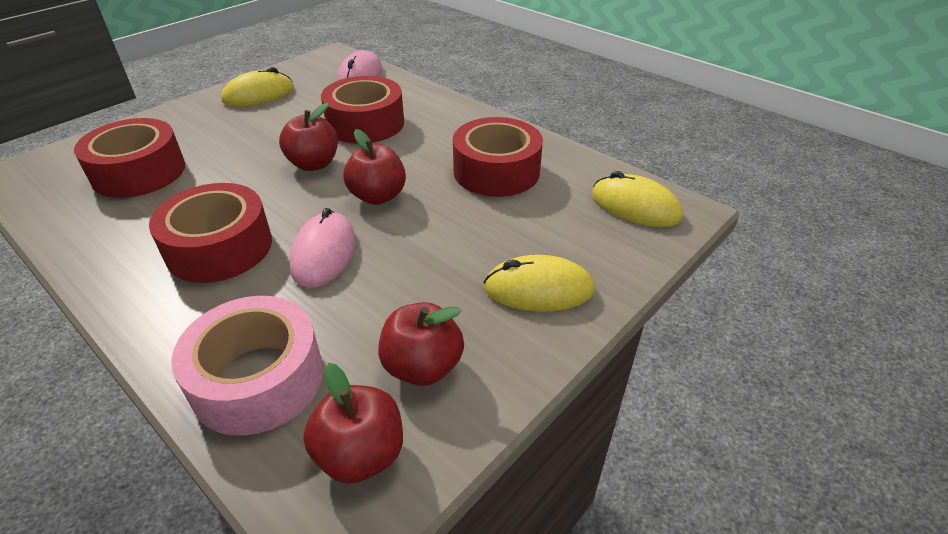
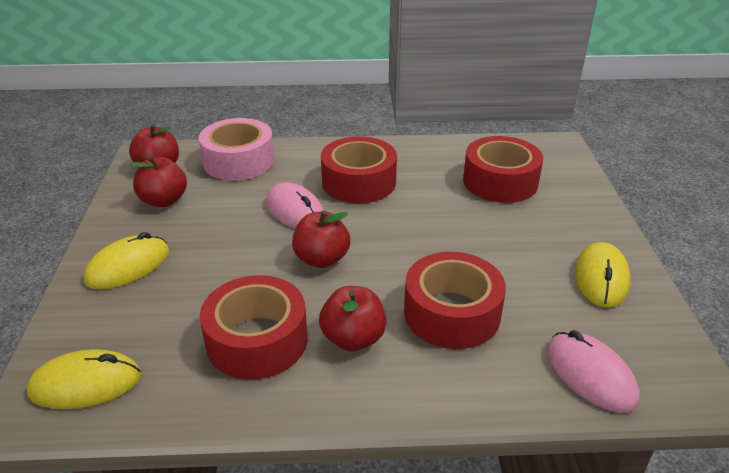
camera: 135 degrees right, 5 degrees down
(314, 164) = (412, 252): red apple -> red apple (353, 338)

